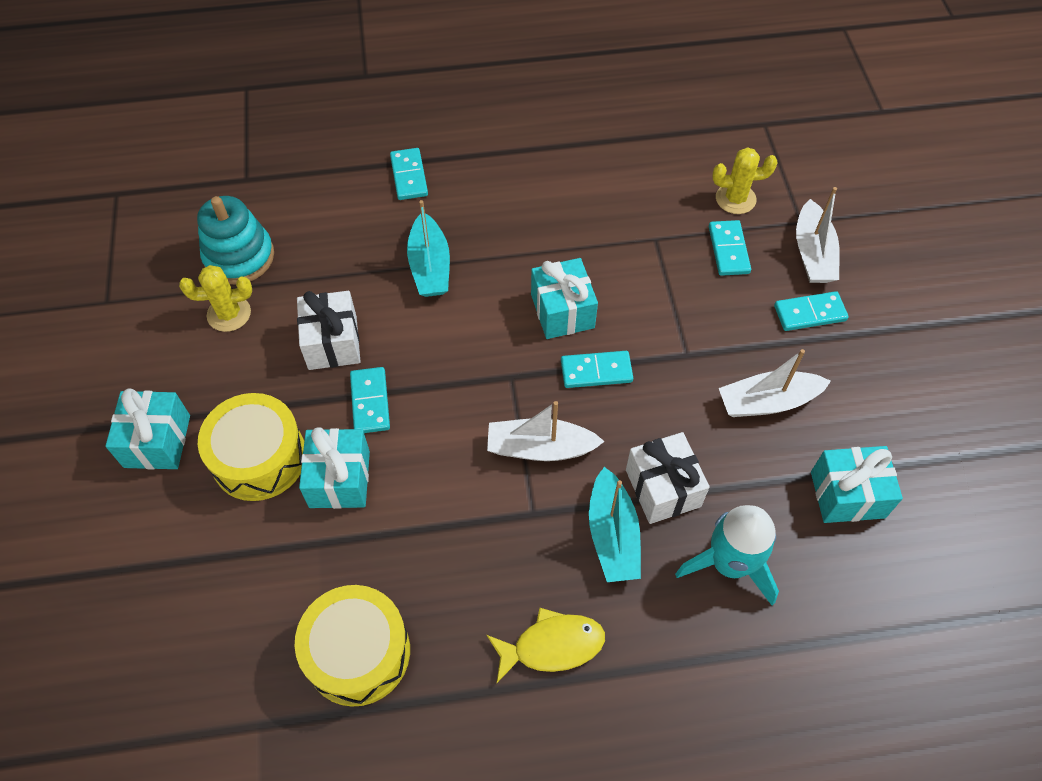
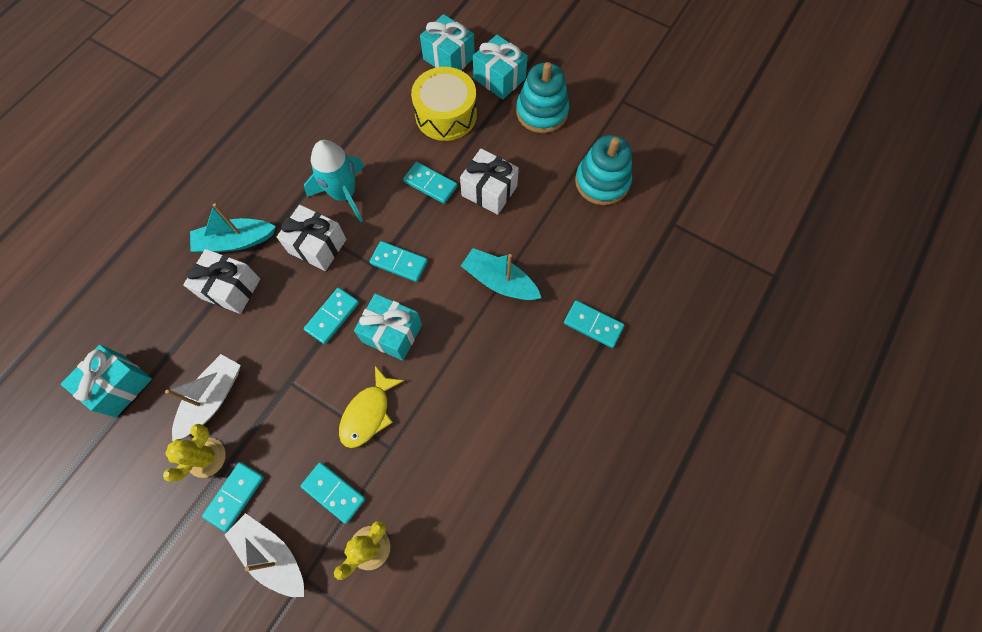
camera: 130 degrees right, 10 degrees up
(180, 365) = (542, 112): none -> turquoise stacking toy
(229, 314) = (559, 152): yellow cactus -> yellow cactus (206, 457)
(339, 479) = (397, 141): turquoise gift -> turquoise gift (449, 58)
(358, 652) = (302, 95): yellow drum -> none
(487, 360) = (399, 262): none -> turquoise domino
(540, 448) = (317, 246): white boat -> white gift
(552, 645) = (218, 172): yellow fish -> yellow fish (368, 413)
(612, 535) = (235, 241): turquoise boat -> turquoise boat turned 45 degrees counterclockwise
(729, 564) = (160, 284): turquoise rocket -> turquoise rocket (344, 194)

